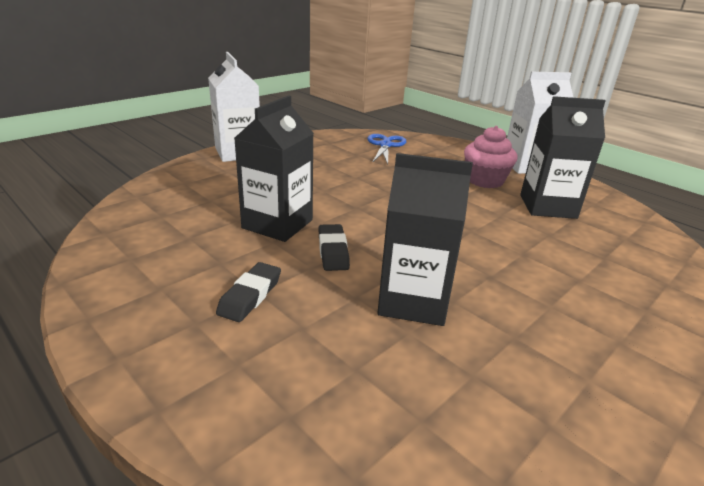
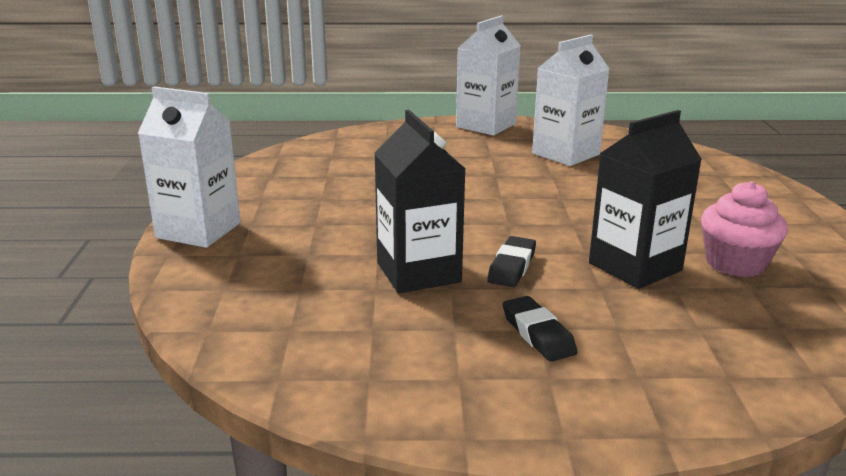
camera: 45 degrees left, 5 degrees down
(333, 251) = (512, 267): black eraser -> black eraser turned 75 degrees clockwise
(385, 145) = (333, 155): blue scissors -> none
(485, 180) = (484, 152): pink cupcake -> pink cupcake (735, 263)
(547, 206) = (566, 154): black carton -> white carton

